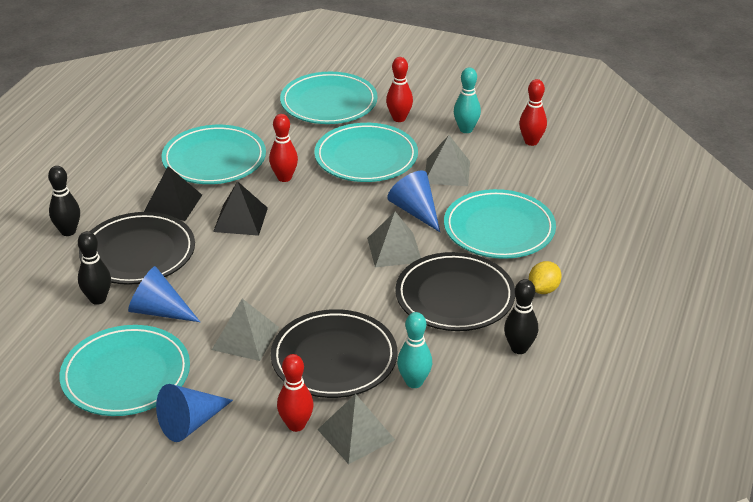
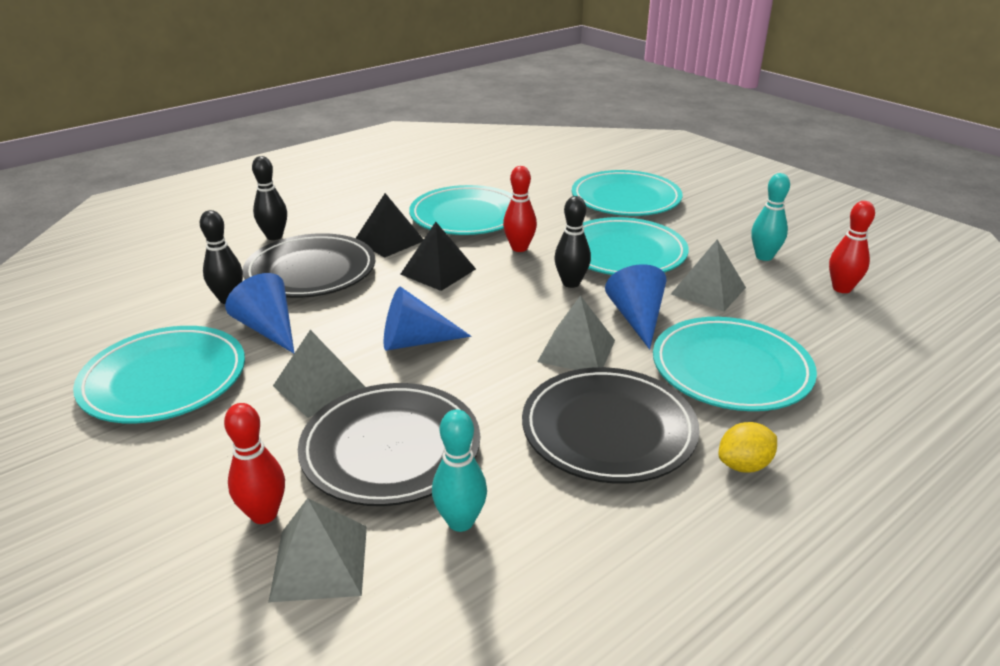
camera: 30 degrees right, 5 degrees down
(190, 423) = (160, 459): blue cone -> blue cone (415, 341)
(399, 118) = (691, 228): red bowling pin -> none
(519, 348) = (648, 535): black bowling pin -> black bowling pin (571, 283)

